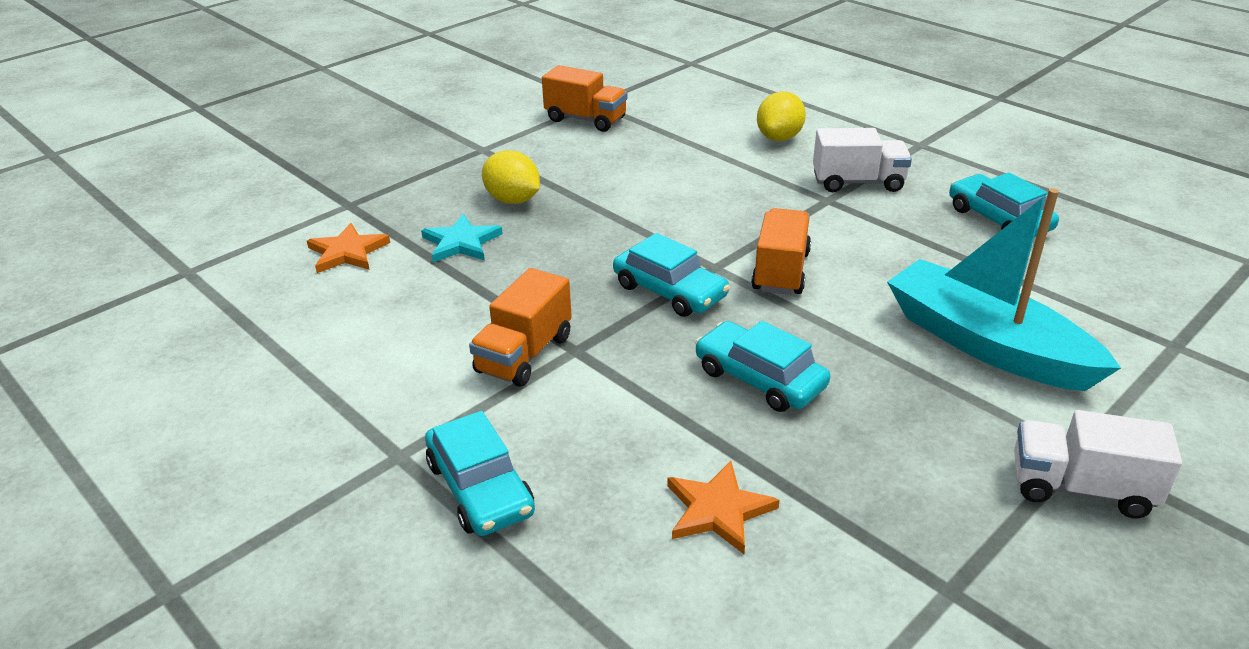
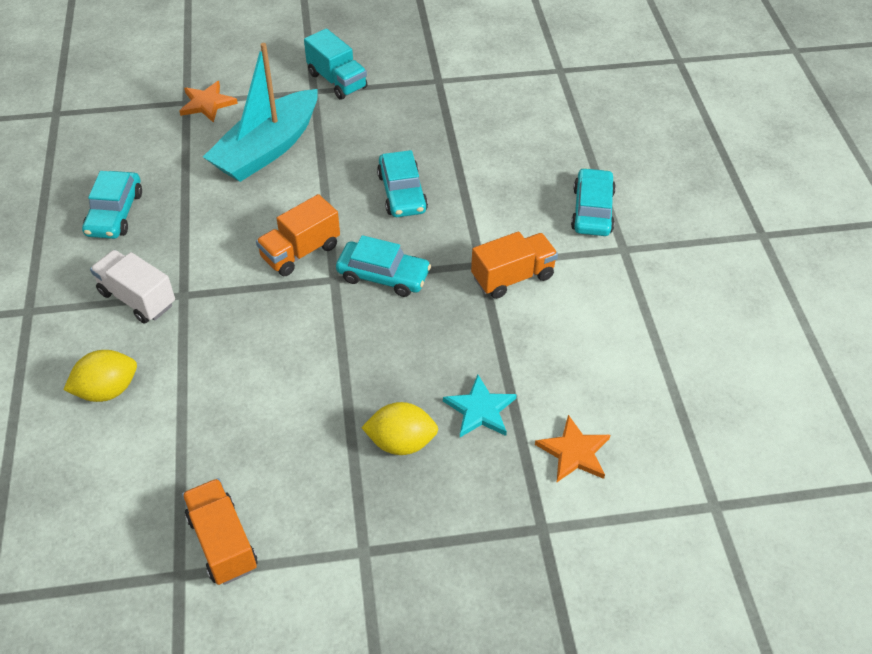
camera: 145 degrees left, 15 degrees up
(513, 200) = (401, 442): yellow lemon -> yellow lemon turned 75 degrees counterclockwise
(669, 291) = (383, 275): turquoise car -> turquoise car turned 120 degrees clockwise
(718, 510) = (492, 147): orange star -> orange star (207, 103)
(986, 344) = (267, 149): turquoise boat -> turquoise boat turned 45 degrees clockwise
(1080, 488) = (337, 81): white truck -> turquoise truck

